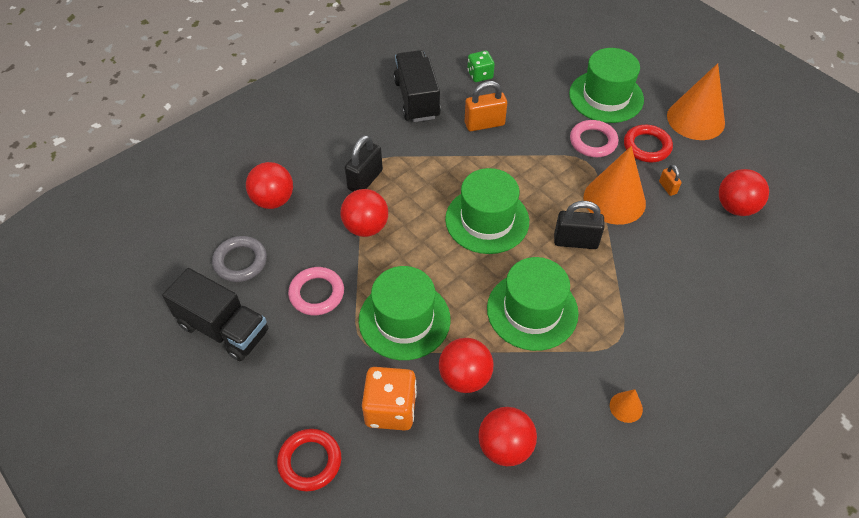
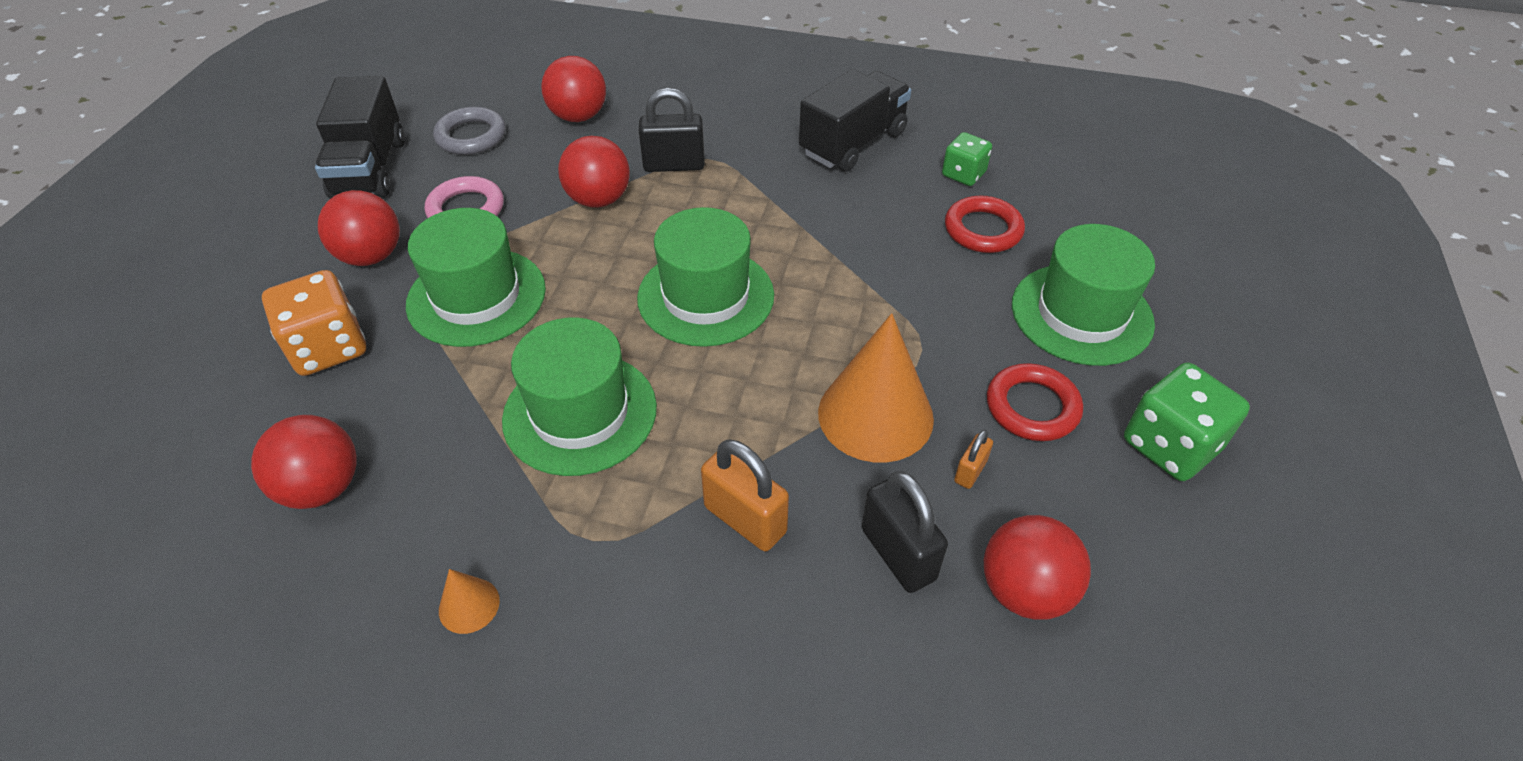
camera: 55 degrees right, 5 degrees down
(310, 461) = (218, 315): red ring -> red ring (983, 230)
(465, 377) = (418, 394): red ball -> red ball (371, 256)
(484, 124) = (878, 218): orange padlock -> orange padlock (745, 519)
(575, 241) = (749, 405): black padlock -> black padlock (898, 554)
(593, 141) = (969, 339): pink ring -> none
(695, 119) = (1170, 445): orange cone -> green dice

